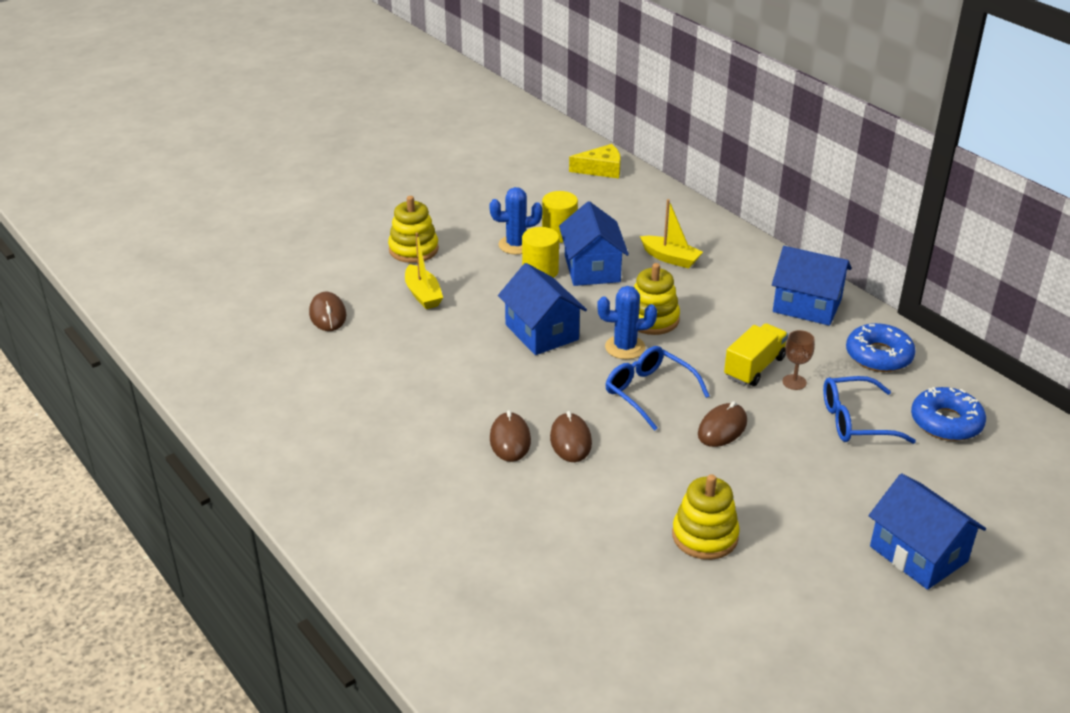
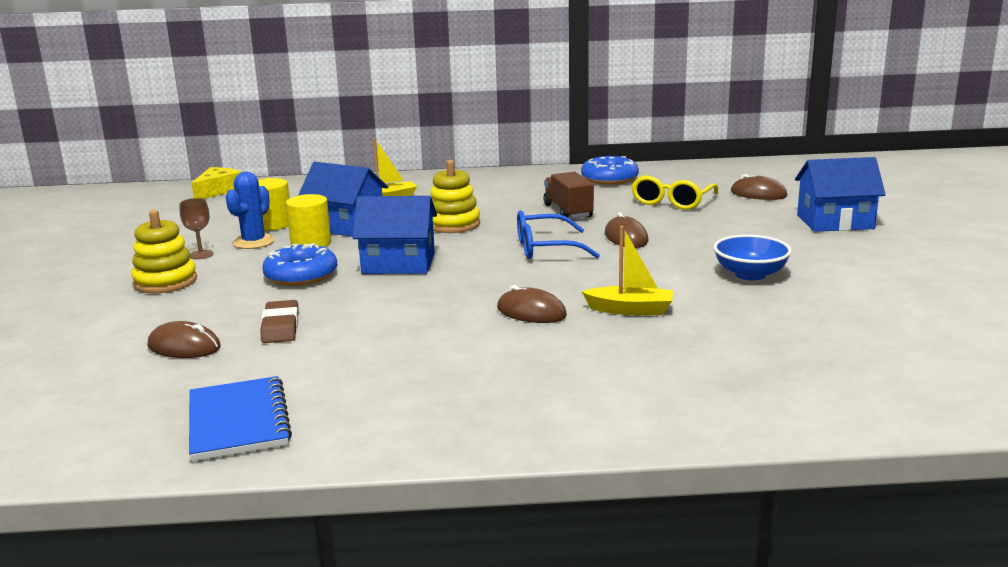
camera: 55 degrees left, 15 degrees down
(252, 390) = (238, 421): none -> blue notebook
(387, 337) = (280, 327): none -> brown eraser
(423, 294) = (246, 295): yellow boat -> yellow boat (630, 310)
(570, 440) = (567, 289): brown mouse -> brown mouse (758, 194)
(625, 347) = (473, 241): blue cactus -> none
(705, 536) = (750, 274): yellow stacking toy -> blue bowl
(754, 367) = (568, 211): yellow truck -> brown truck
(794, 382) = (603, 205): brown goblet -> brown goblet (201, 255)
(807, 306) = (521, 181): blue house -> none
(855, 421) = (672, 201): blue glasses -> yellow glasses
(946, 422) = (705, 182): blue donut -> blue donut (301, 275)

